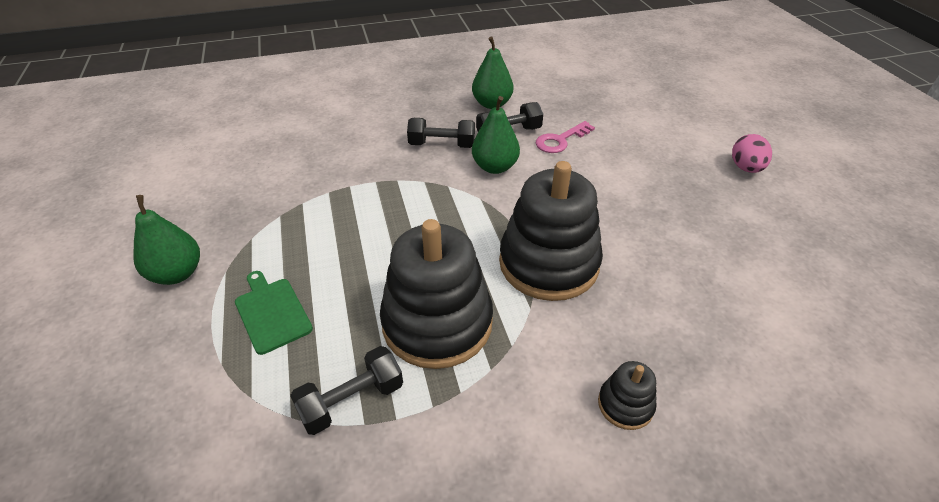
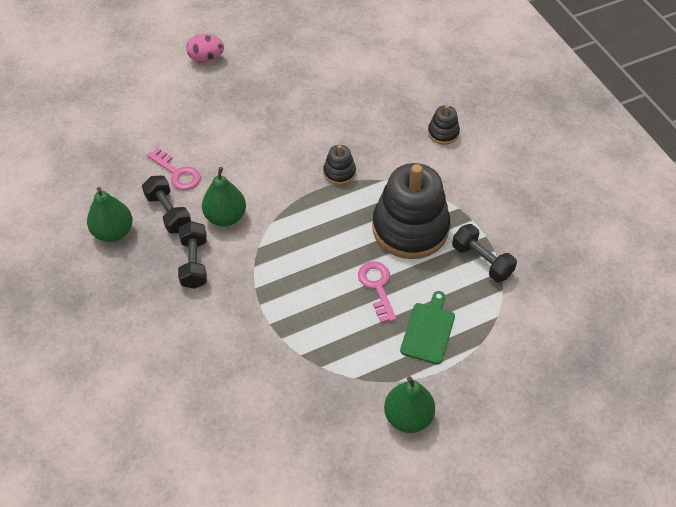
camera: 100 degrees left, 10 degrees up
(272, 312) = (428, 330): green cutting board -> green cutting board turned 150 degrees clockwise
(357, 274) = (377, 287): none -> pink key
(548, 263) = (339, 172): black stacking toy -> black stacking toy, size x0.44

